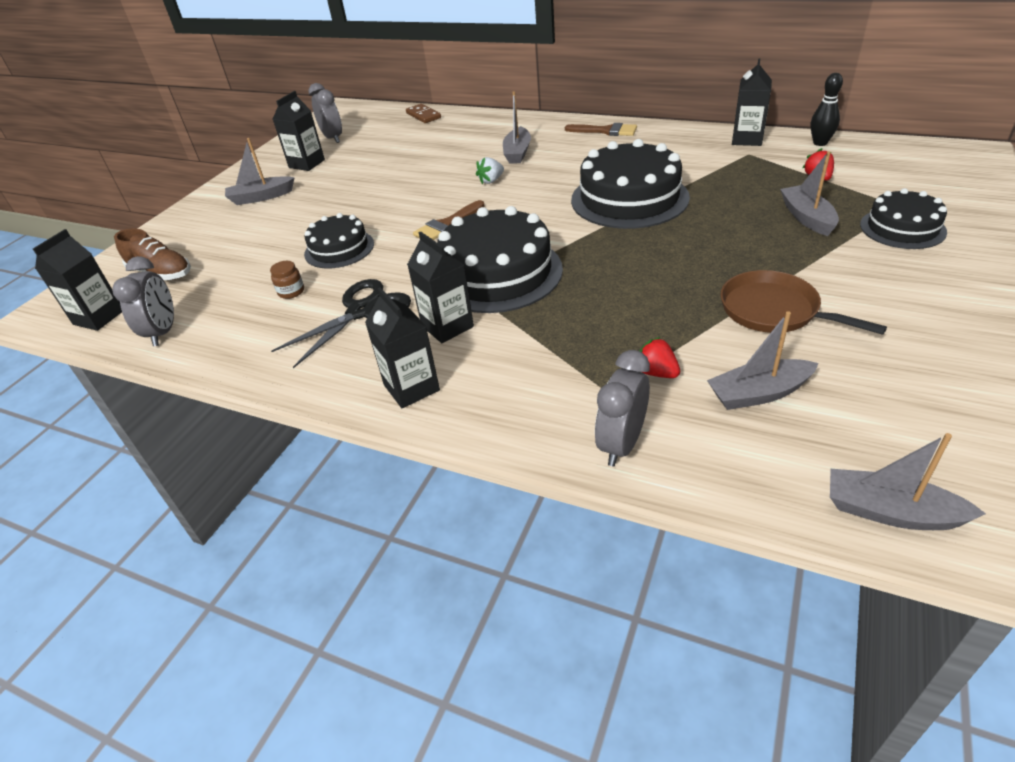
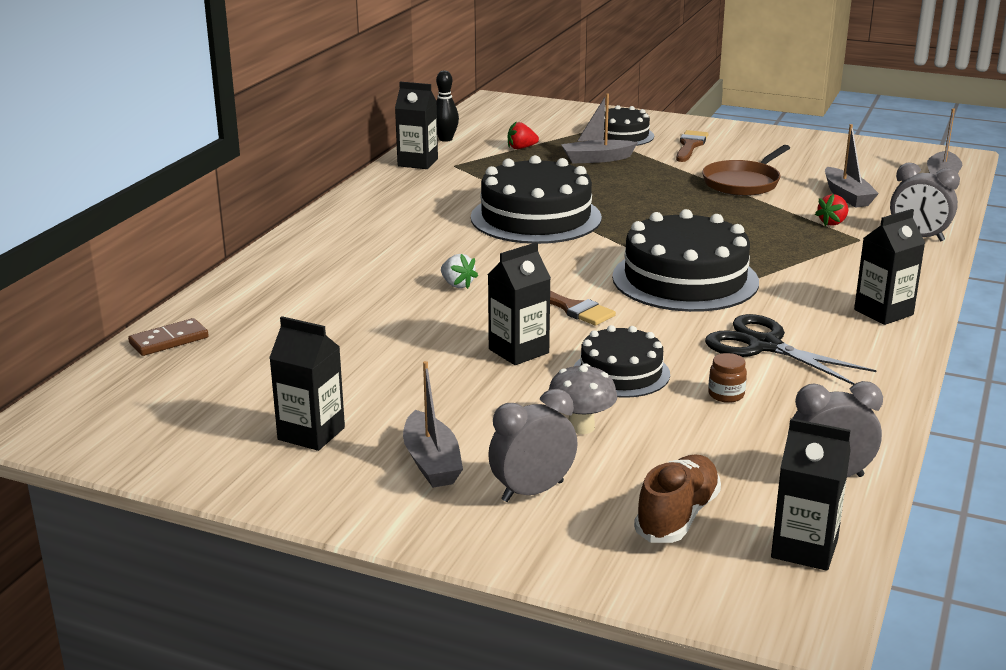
camera: 95 degrees left, 15 degrees down
(275, 238) = (581, 427): none -> grey mushroom
(333, 138) = (205, 420): grey clock -> grey clock (532, 491)
(447, 326) = (784, 300): black carton -> black carton (518, 351)
(517, 153) = (377, 270): grey boat -> none
(605, 131) = (343, 221): brown brush -> brown brush (690, 145)

